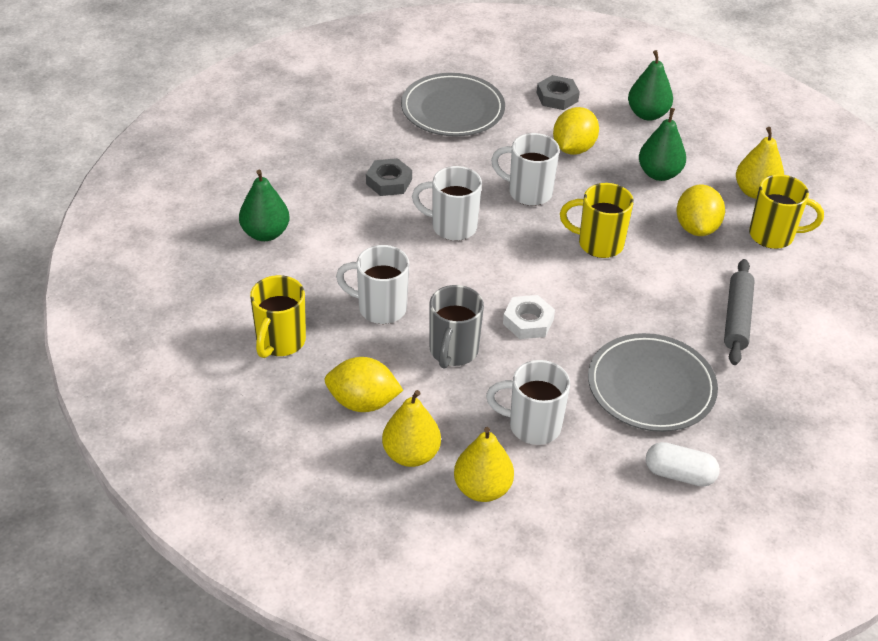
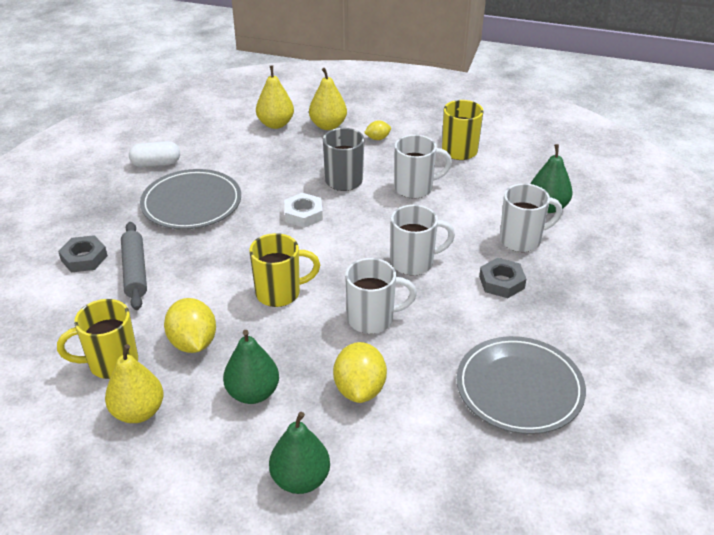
camera: 155 degrees right, 5 degrees down
(363, 402) = (377, 138): yellow lemon -> yellow lemon, size x0.52
(532, 426) = (263, 159): white mug -> white mug (522, 240)
(557, 97) = (422, 459): grey nut -> grey nut (84, 258)

